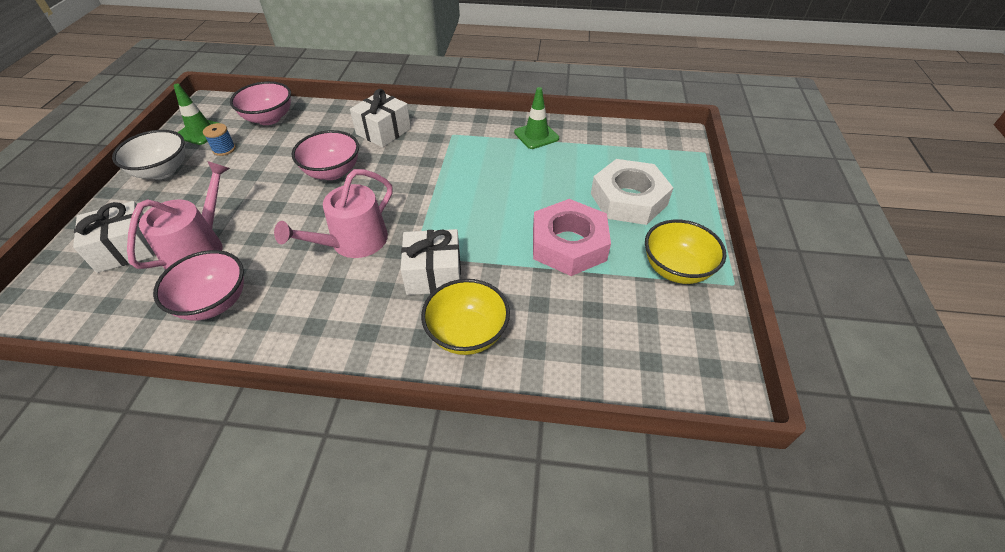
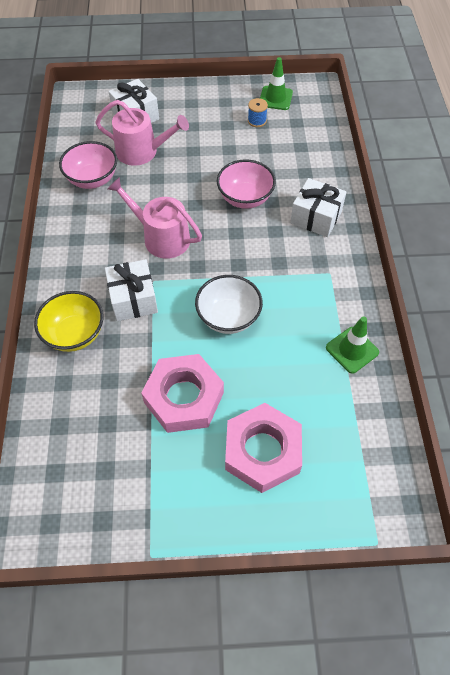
camera: 80 degrees right, 10 degrees up
(162, 171) = (220, 98): white bowl -> white bowl (228, 317)
(269, 118) = (308, 132): pink bowl -> none
(628, 199) = (262, 451): white nut -> pink nut
(676, 269) = (164, 498): yellow bowl -> none

